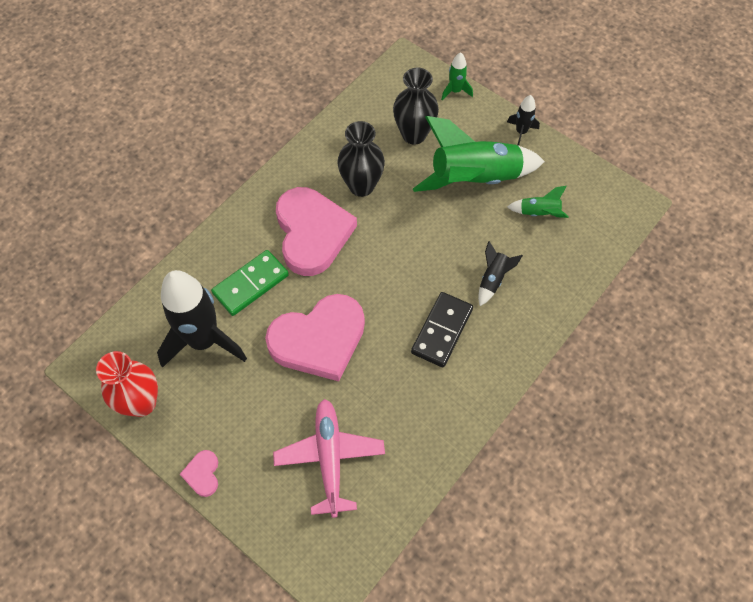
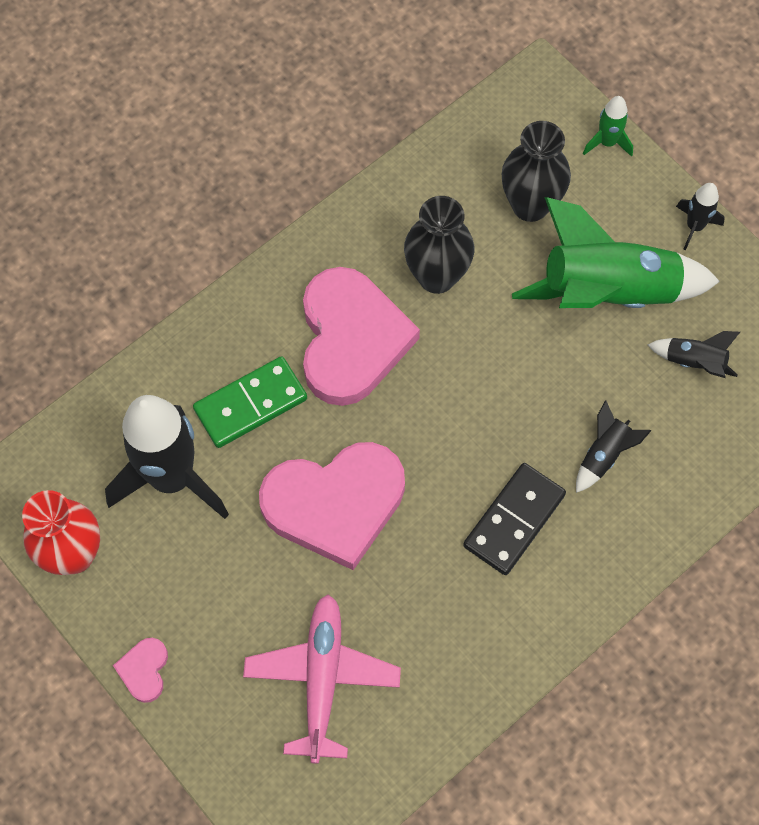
camera: 10 degrees right, 5 degrees up
(539, 213) = (694, 362): green rocket -> black rocket

